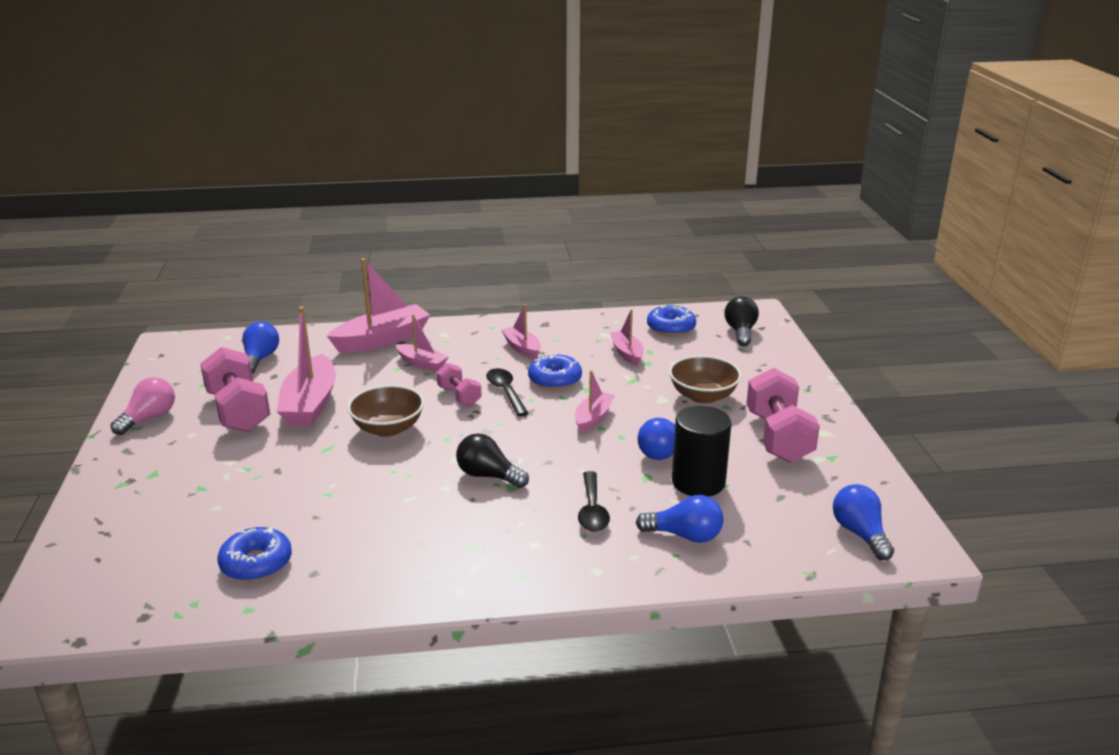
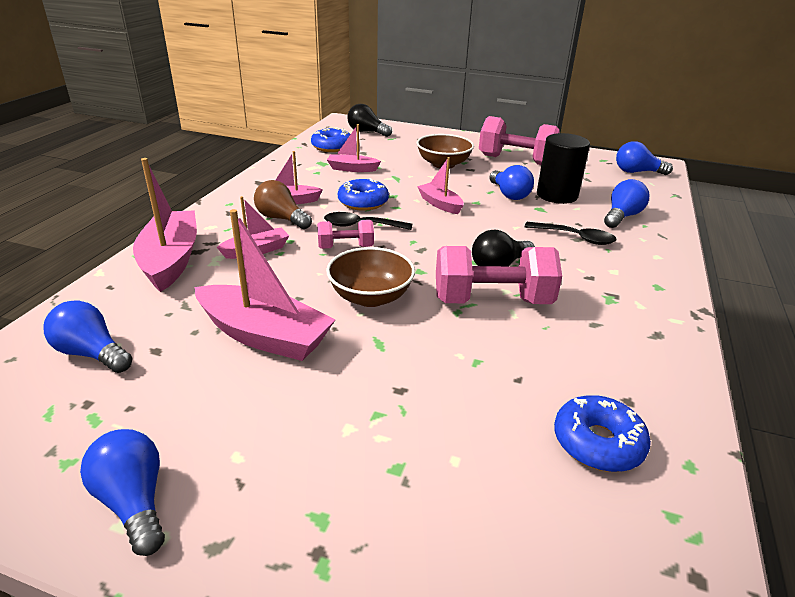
camera: 65 degrees left, 5 degrees up
(149, 418) = (134, 502): pink light bulb -> blue light bulb
(238, 411) = (218, 398): pink dumbbell -> pink dumbbell (492, 301)
(484, 355) = (281, 219): none -> brown light bulb

